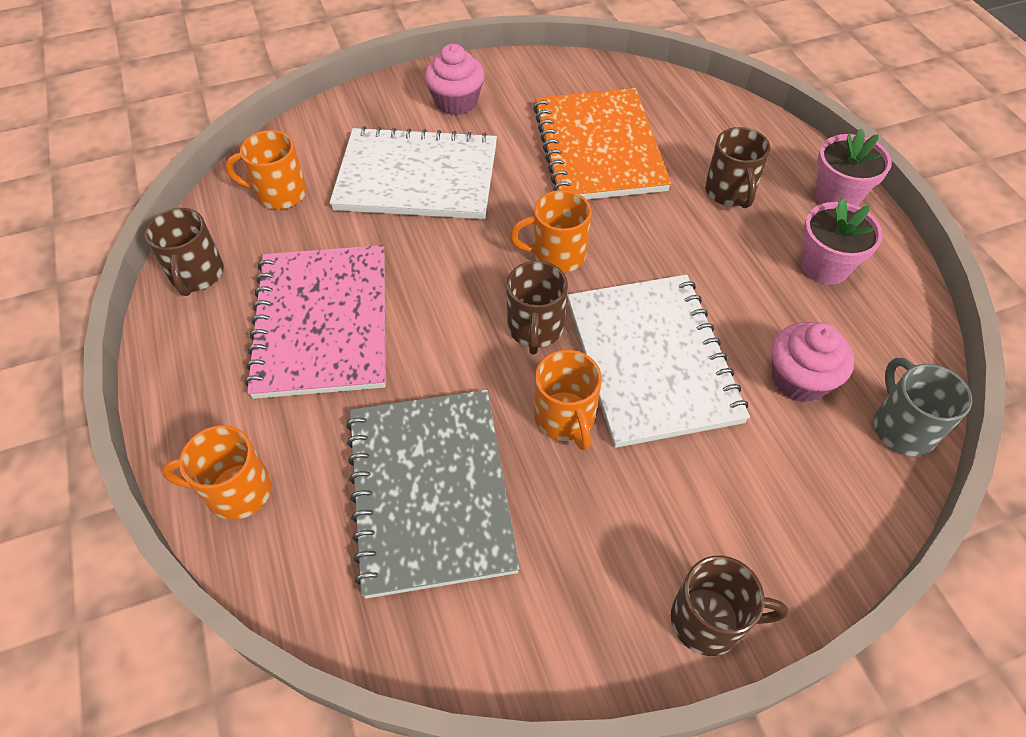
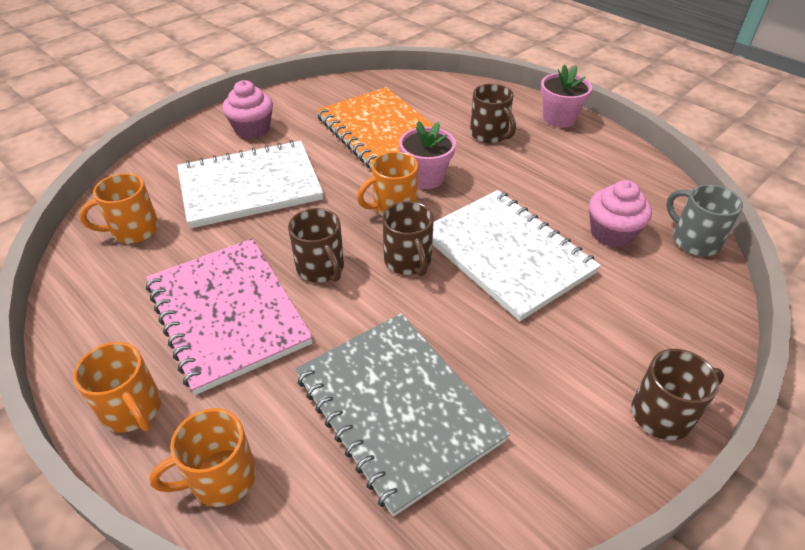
camera: 25 degrees left, 10 degrees down
(197, 275) = (85, 314): brown mug -> brown mug (321, 268)
(565, 418) = (470, 315): orange mug -> orange mug (133, 410)
(825, 266) = (580, 161): pink flower pot -> pink flower pot (426, 177)

